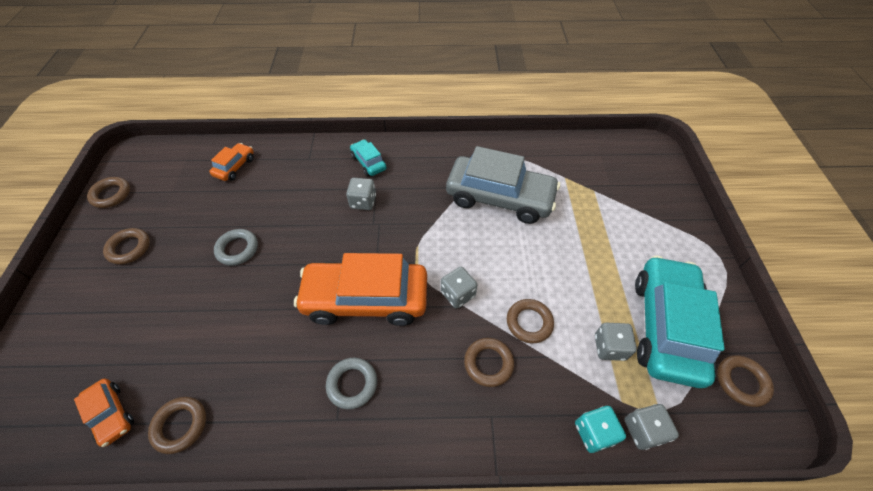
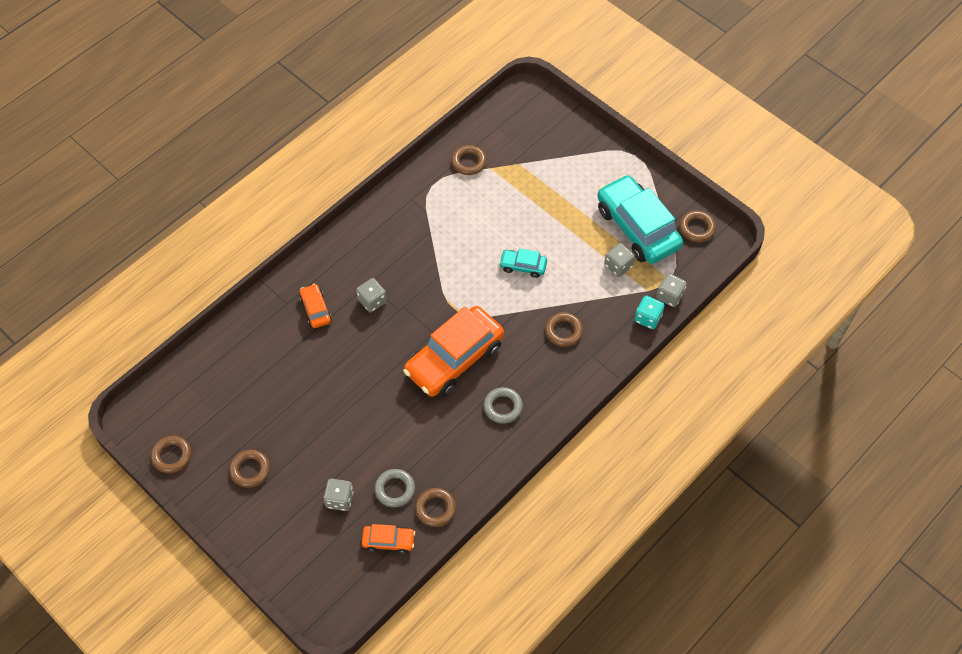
camera: 45 degrees left, 5 degrees up
(235, 167) = (237, 357): orange car -> orange car (316, 309)
(237, 249) = (329, 404): grey ring -> grey ring (395, 489)
(368, 162) = (337, 269): turquoise car -> turquoise car (523, 266)
(458, 294) = (505, 308): grey dice -> grey dice (339, 499)
(499, 198) = (463, 220): grey car -> none
(529, 322) = (563, 289): brown ring -> brown ring (469, 162)

